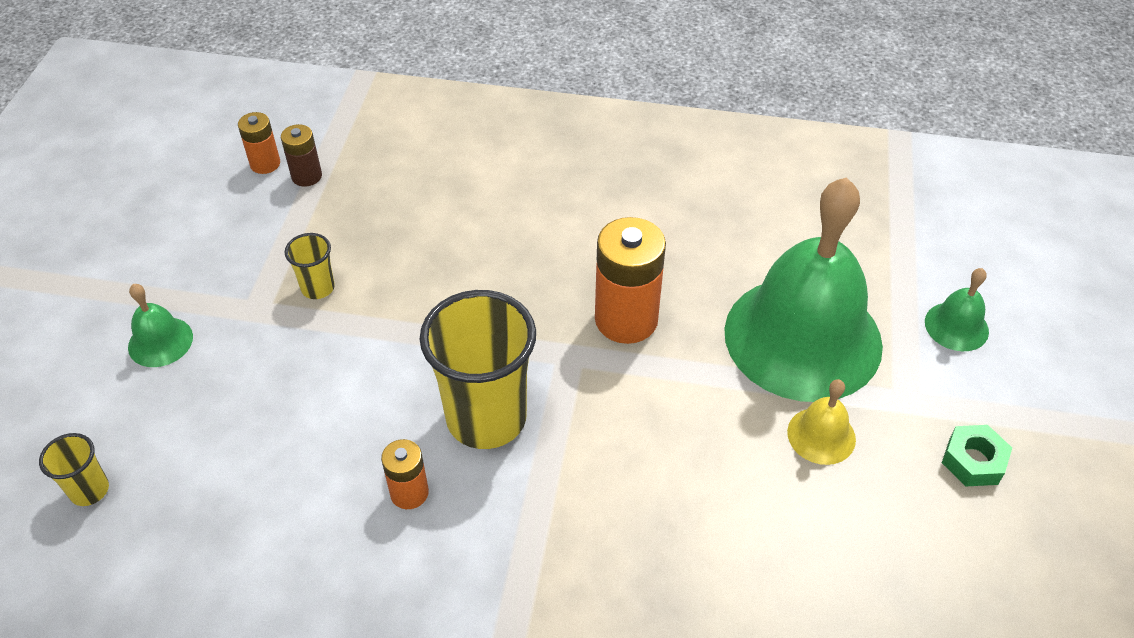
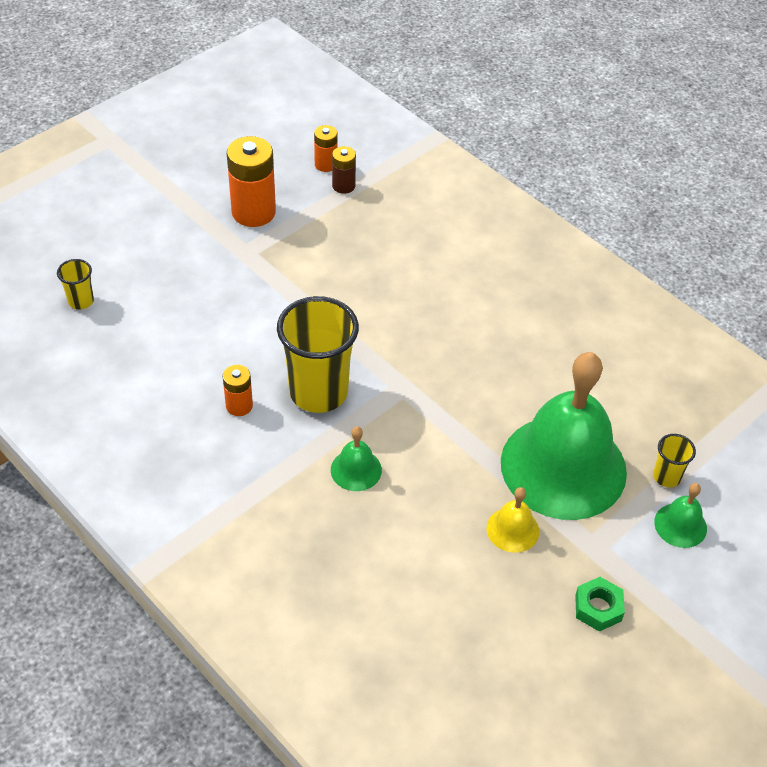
camera: 35 degrees right, 0 degrees up
(160, 341) = (179, 241): green bell -> green bell (356, 470)
(318, 288) = (290, 259): yellow cup -> yellow cup (666, 477)
(626, 319) = (458, 387): orange battery -> orange battery (253, 212)

